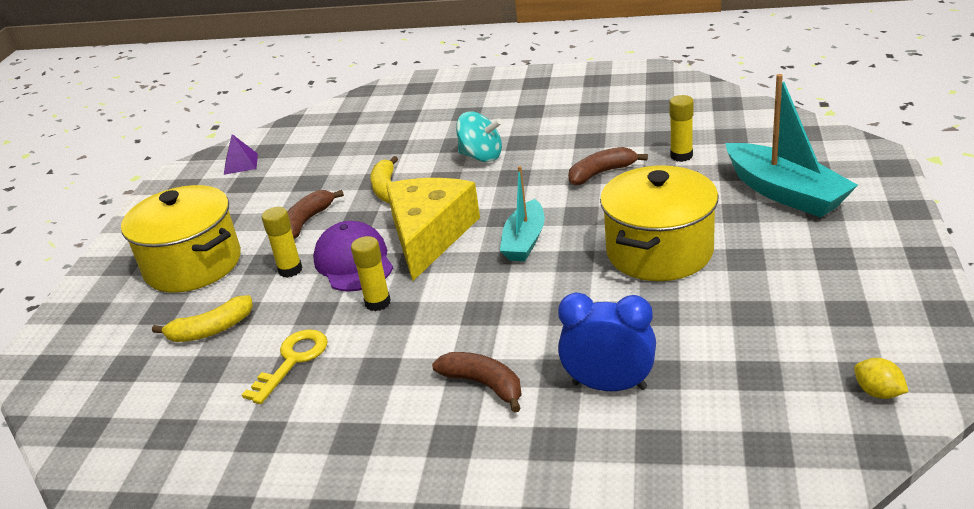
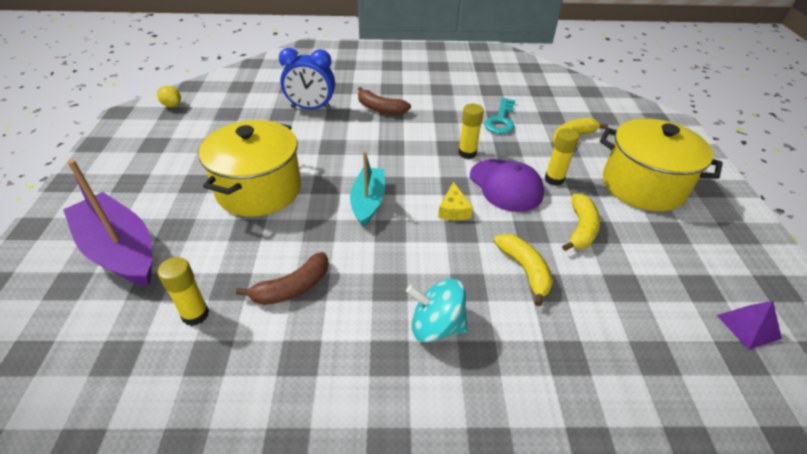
camera: 165 degrees right, 10 degrees up
(292, 361) = (501, 120): yellow key -> turquoise key
(307, 221) = (581, 229): brown banana -> yellow banana
(429, 235) = (453, 210): yellow cheese -> yellow cheese, size x0.40
(785, 193) = (120, 250): turquoise boat -> purple boat

